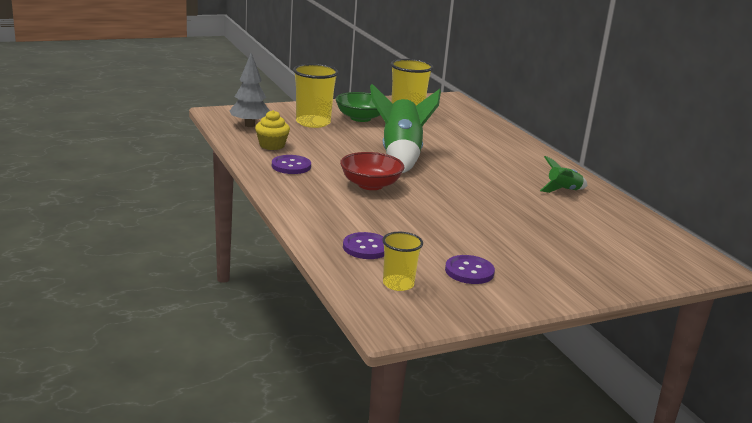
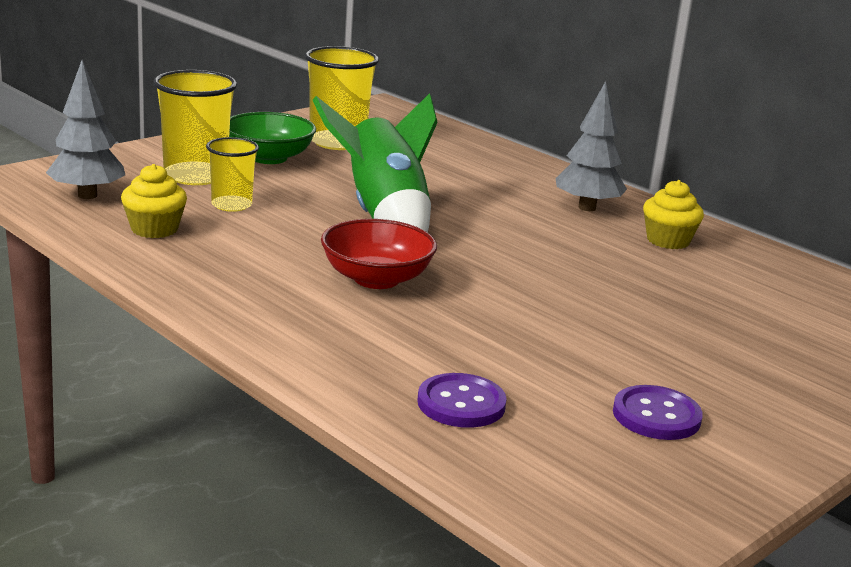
camera: 20 degrees left, 0 degrees up
(291, 166) = (216, 264): purple button -> none
(398, 284) = (568, 467): yellow cup -> yellow cup (231, 205)
(528, 167) = (587, 208): none -> grey tree
(563, 190) = (668, 240): green rocket -> yellow cupcake

